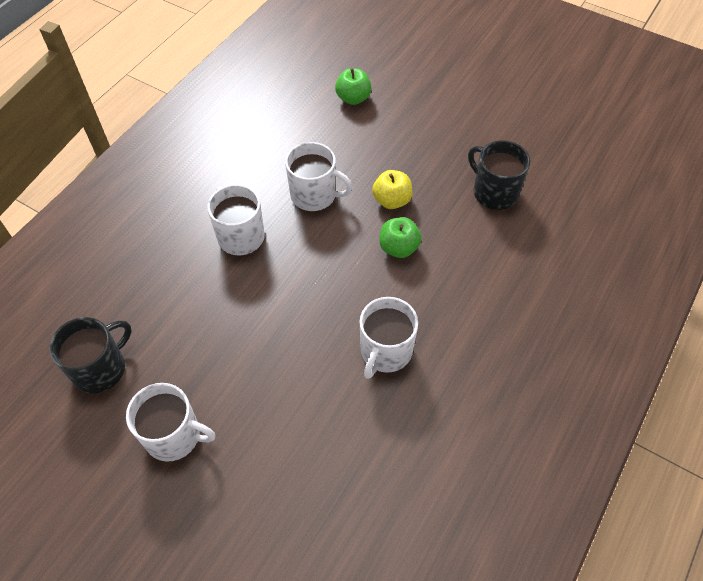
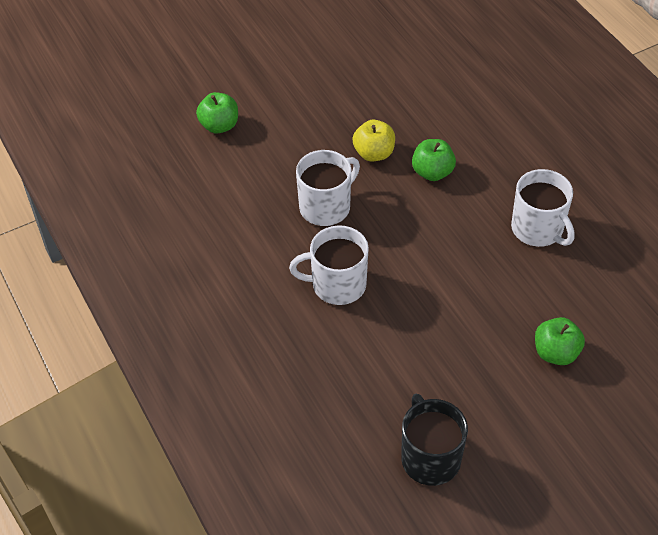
camera: 60 degrees left, 5 degrees down
(174, 435) = (541, 419): white mug -> none
(251, 420) = (556, 353): none -> green apple
(494, 192) = (414, 81): black mug -> none

